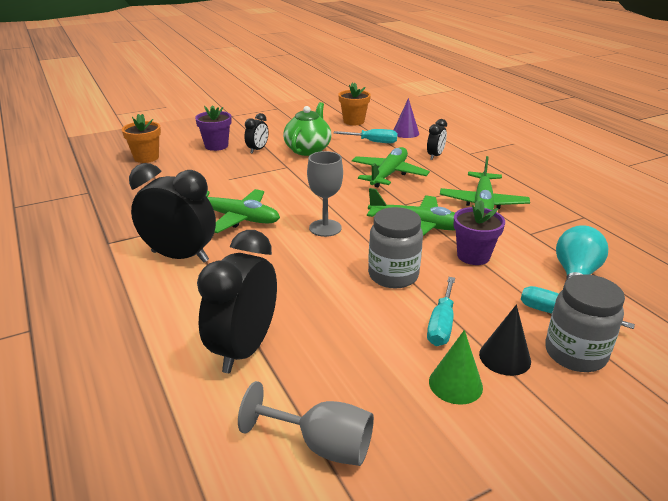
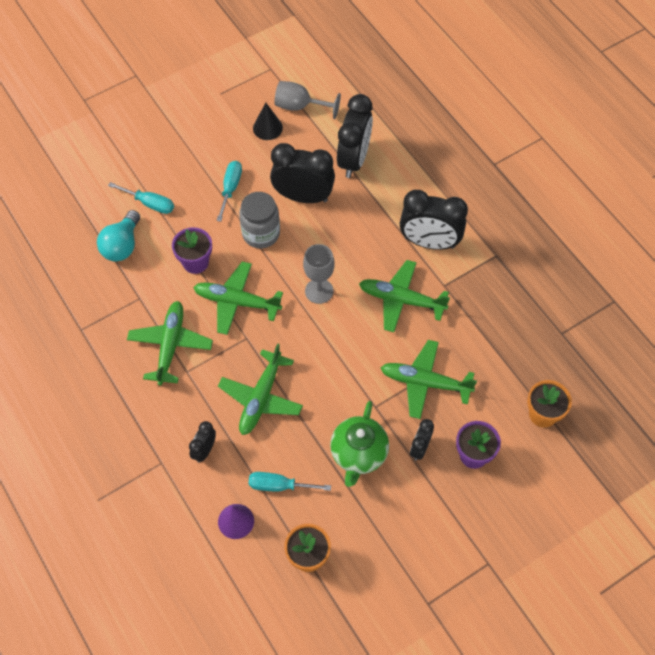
camera: 175 degrees right, 30 degrees up
(237, 174) = (425, 383): none -> green plane
(332, 309) = (303, 197): none -> black clock
(455, 384) = (228, 145): green cone -> none
(505, 357) = (195, 166): black cone -> black cone (267, 128)
(575, 354) = (151, 172): grey jar -> none

